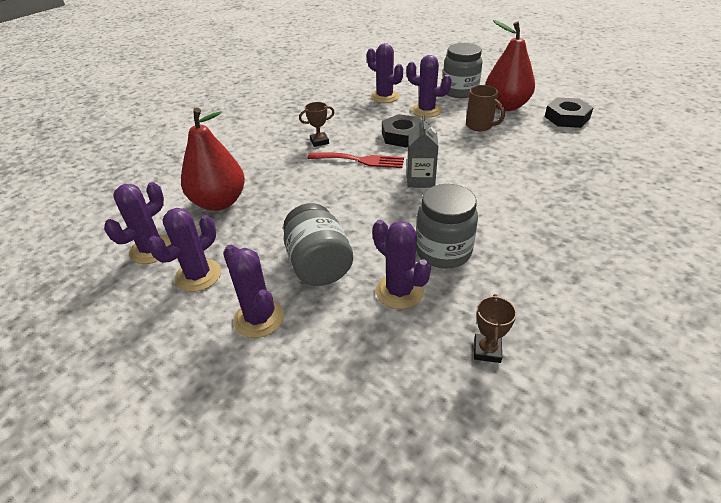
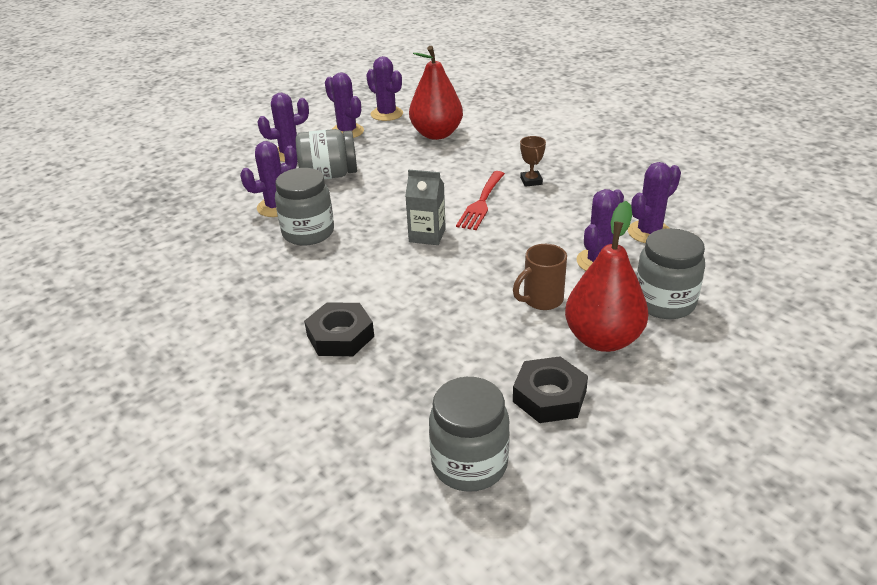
camera: 100 degrees right, 5 degrees down
(402, 136) = (529, 234): black nut -> black nut (340, 336)
(487, 350) = (195, 235): brown trophy -> none
(639, 135) = (469, 464): none -> grey jar

